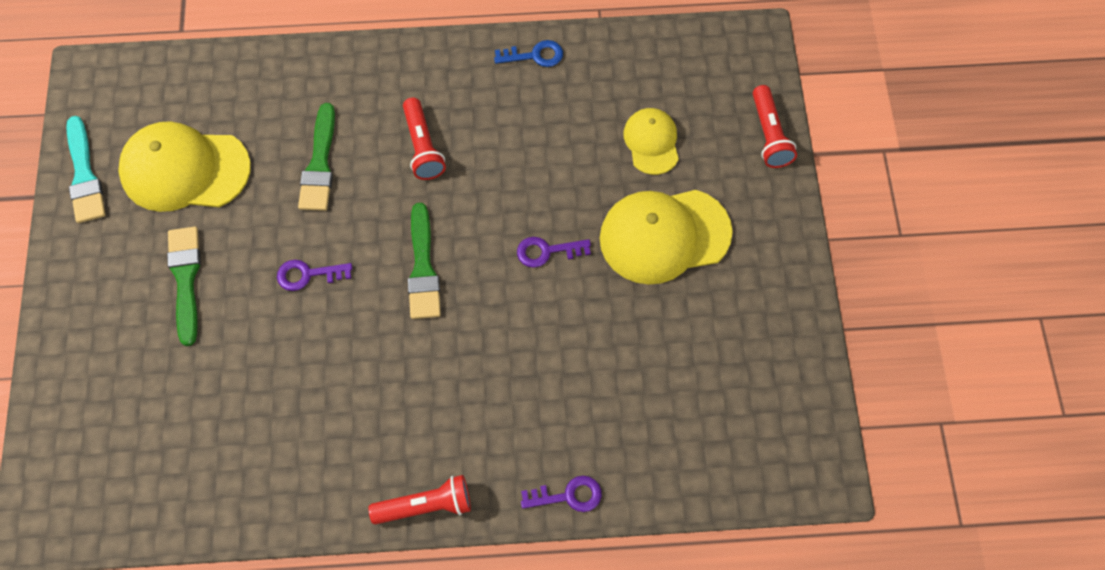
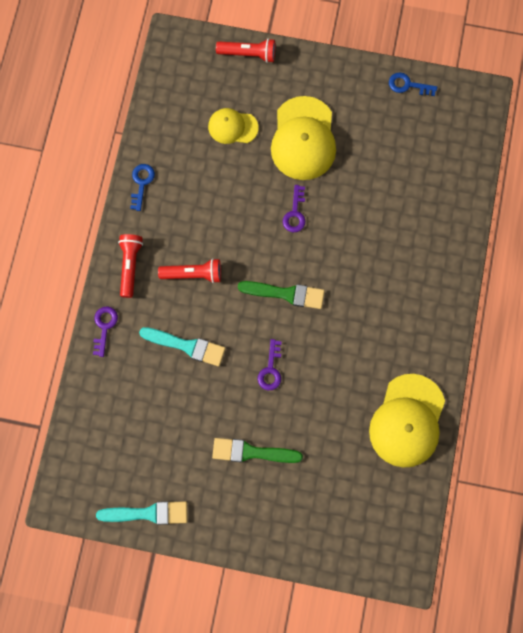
camera: 75 degrees left, 10 degrees up
(184, 169) = (164, 440): yellow cap -> yellow cap (407, 421)
(319, 164) = (186, 346): green brush -> turquoise brush
(425, 506) = (448, 327): red flashlight -> red flashlight (130, 266)
(568, 496) = (461, 242): purple key -> purple key (104, 327)
(801, 360) = (408, 85): none -> blue key

